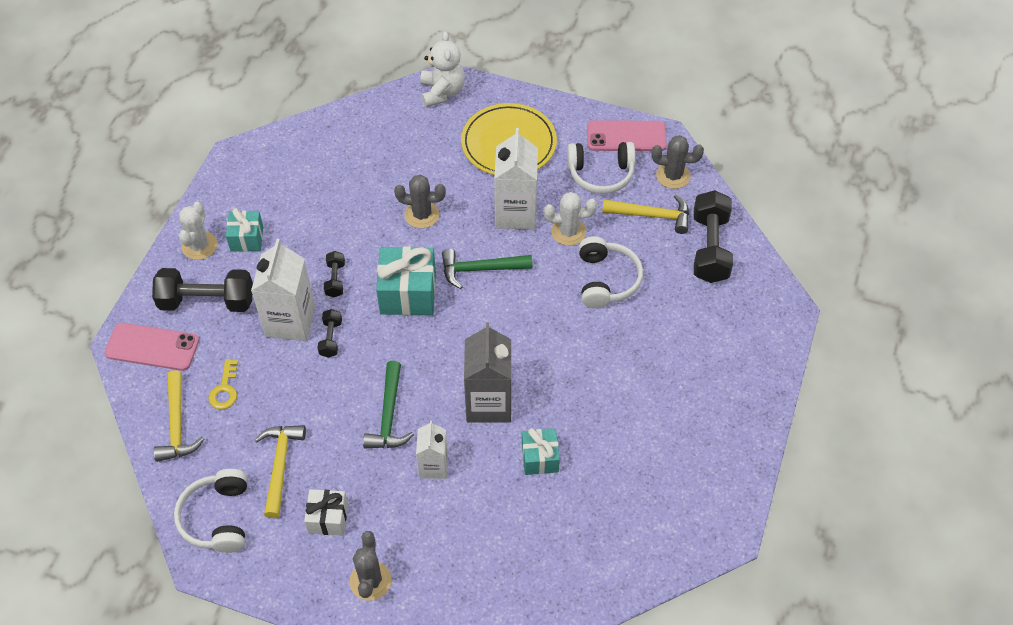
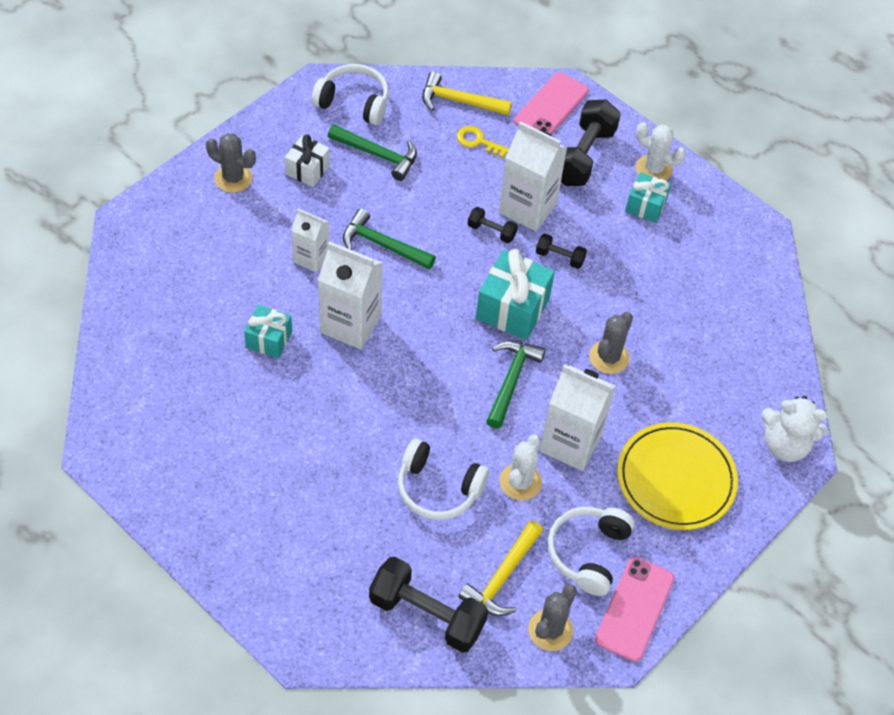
camera: 110 degrees right, 0 degrees up
(280, 466) = (378, 155): yellow hammer -> green hammer
(488, 403) = (350, 324): grey carton -> white carton

